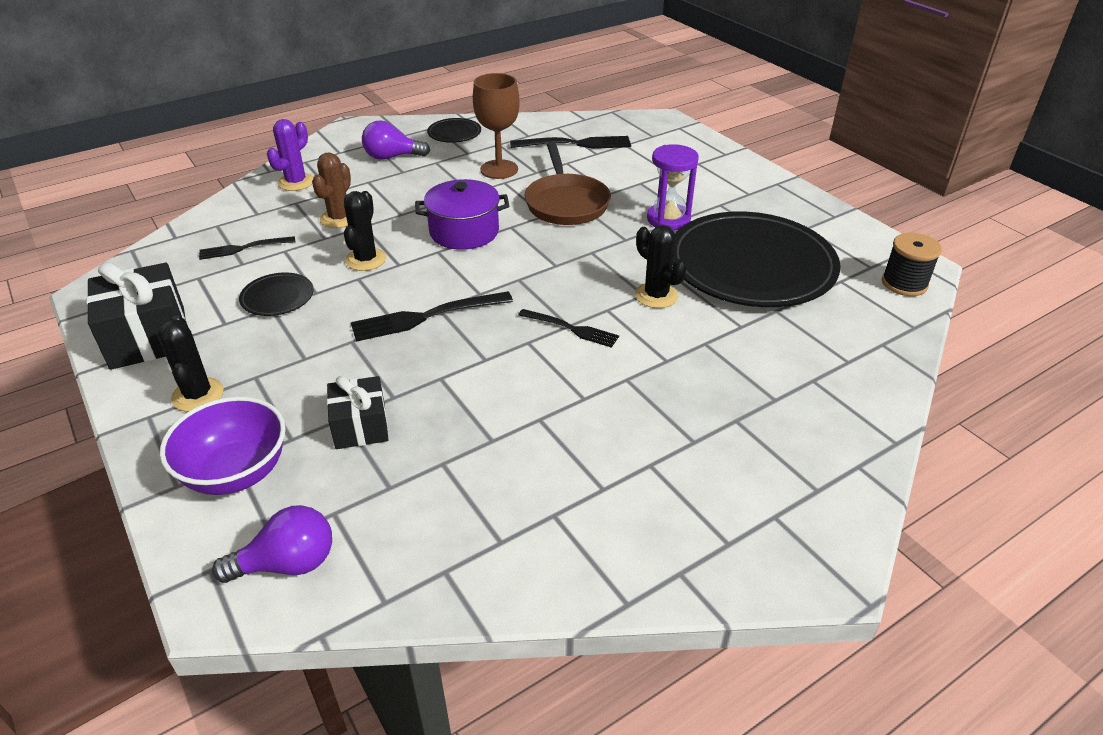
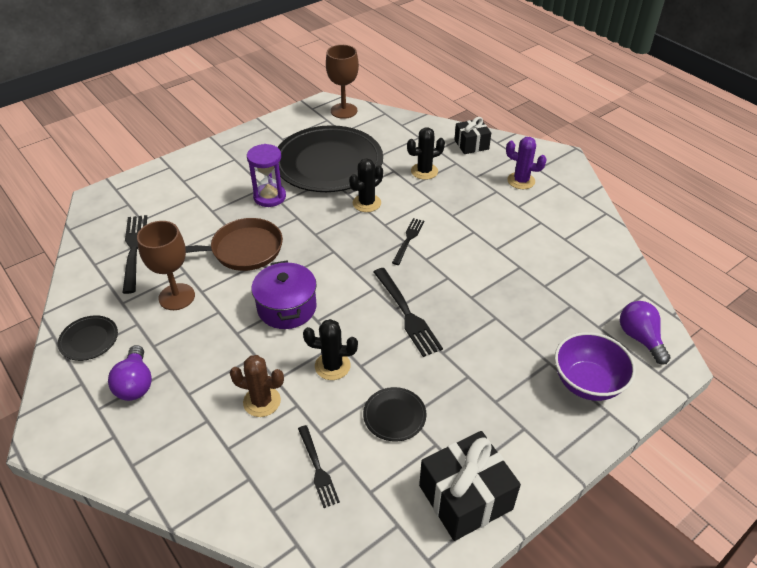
camera: 95 degrees left, 5 degrees up
(198, 395) = (524, 432): black cactus -> black cactus (424, 171)
(296, 182) = (182, 460): purple cactus -> purple cactus (521, 181)
(360, 426) = (527, 328): black gift -> black gift (471, 144)
(904, 283) = (344, 111): black spool -> brown goblet

